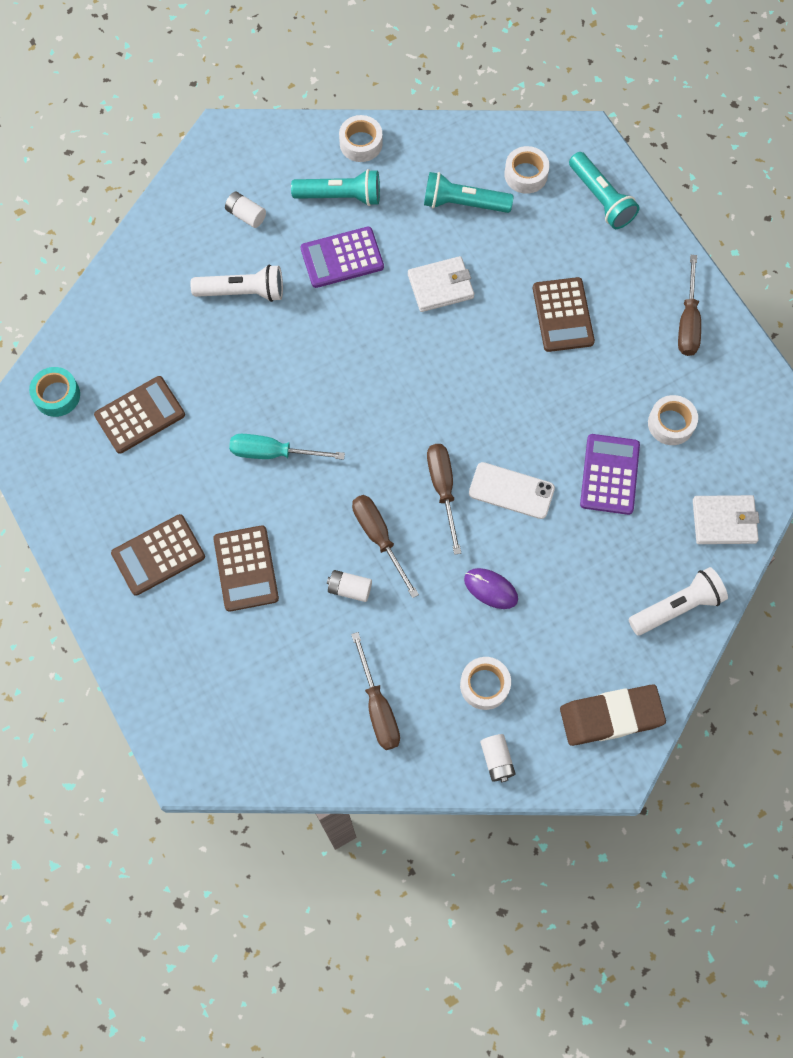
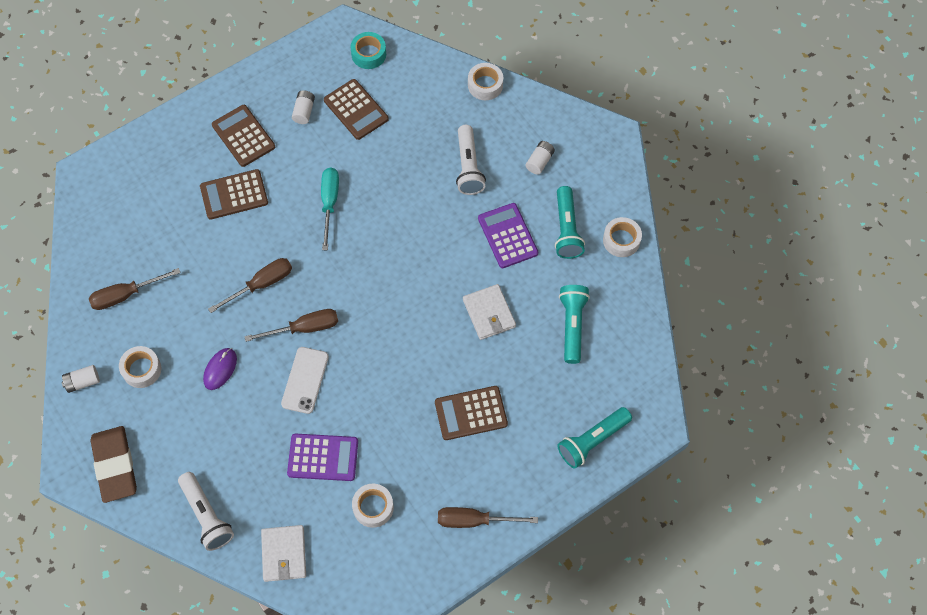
camera: 85 degrees right, 5 degrees down
(349, 589) = (219, 267): white battery -> white battery (304, 111)
(526, 174) = (609, 375): white tape -> white tape (485, 85)

